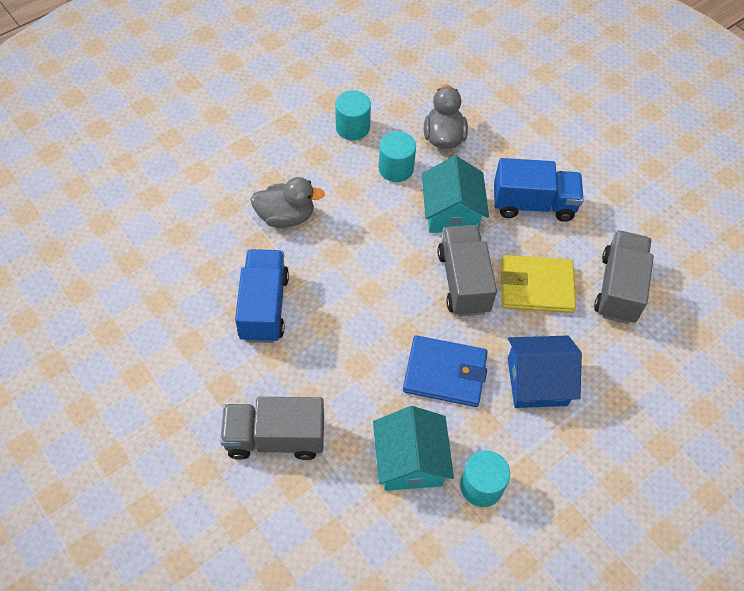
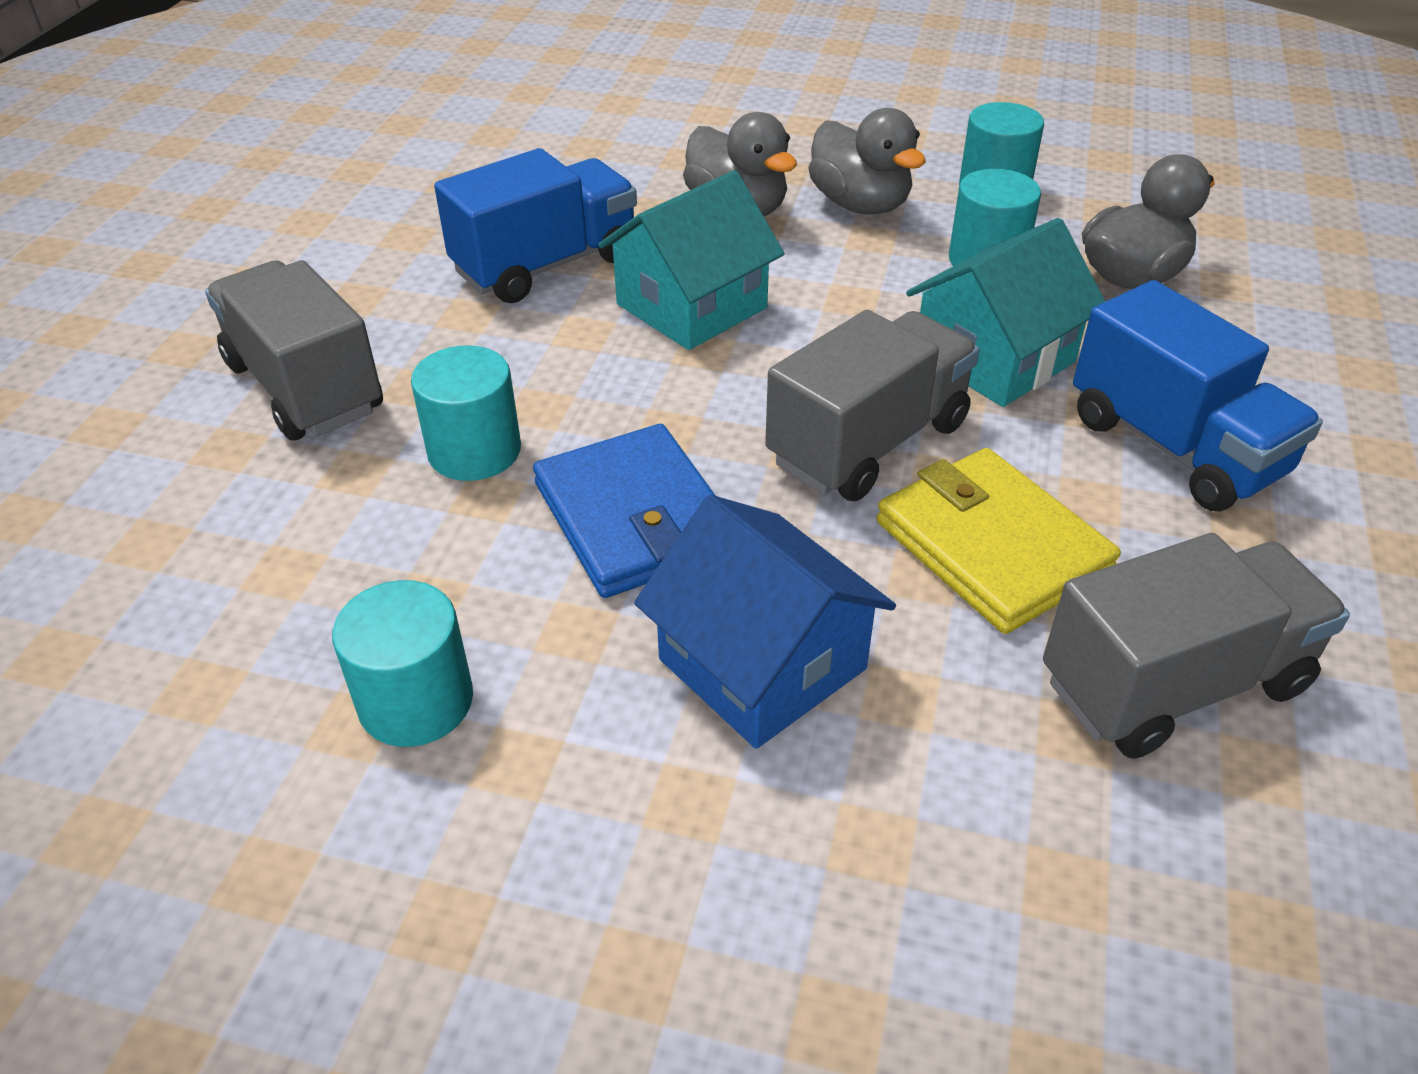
camera: 55 degrees right, 15 degrees down
(322, 176) = (860, 205): none -> grey duck
(367, 401) = (474, 451): none -> turquoise cylinder
(410, 461) = (391, 566): turquoise house -> turquoise house (691, 306)

